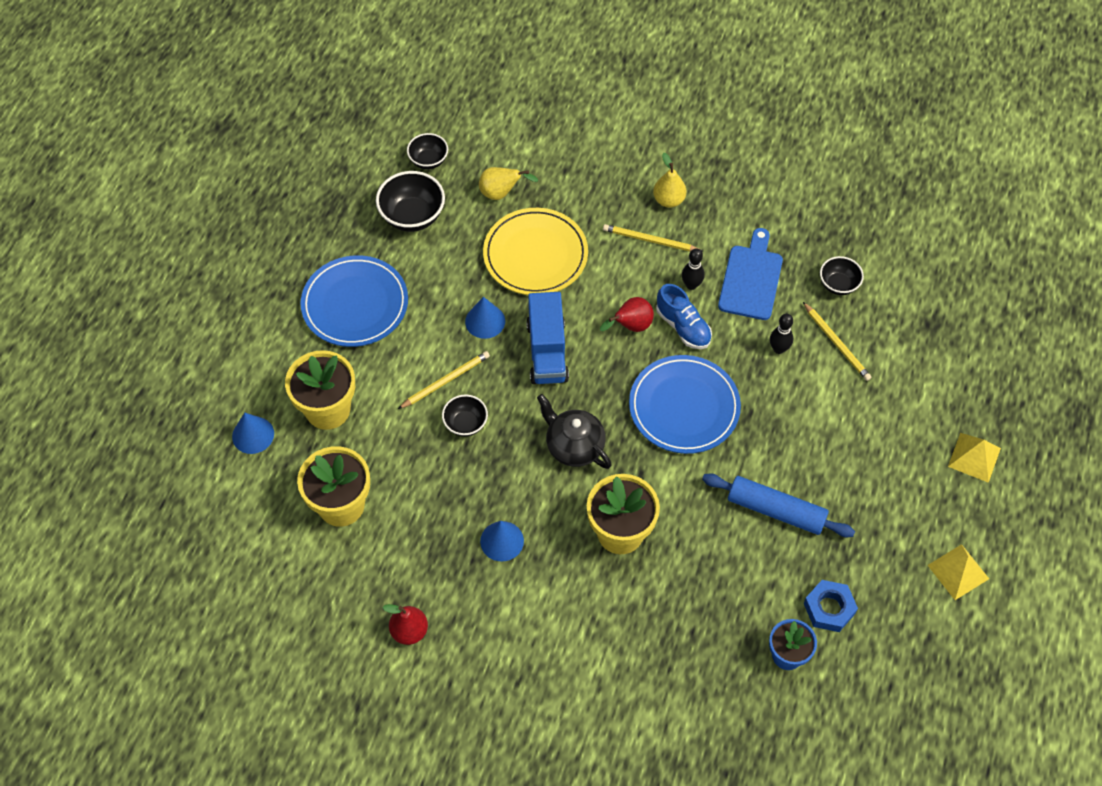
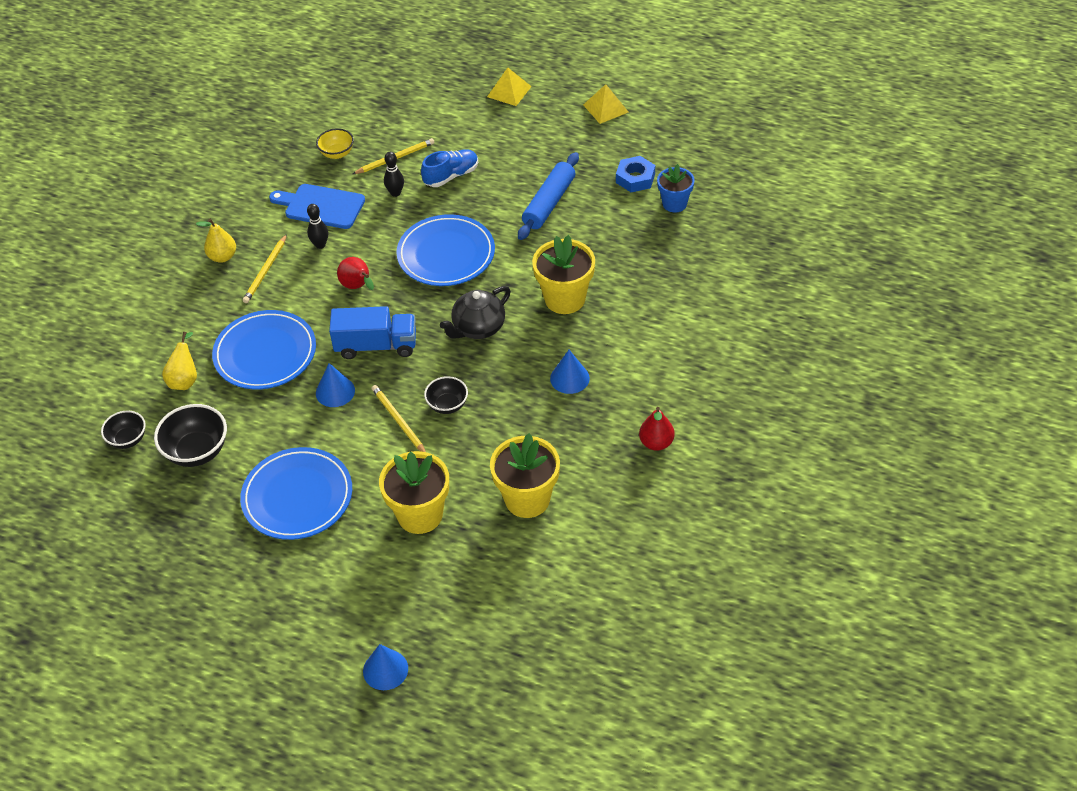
camera: 85 degrees left, 10 degrees down
(253, 435) = (442, 577): blue cone -> blue cone (385, 669)
(535, 255) = (265, 353): yellow plate -> blue plate
(683, 327) = (364, 252): blue shoe -> blue shoe (451, 176)
(838, 285) = (337, 153): black bowl -> yellow bowl

